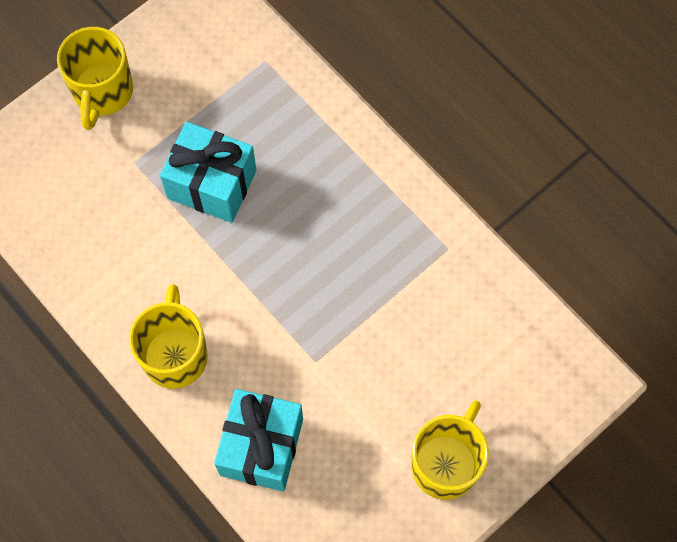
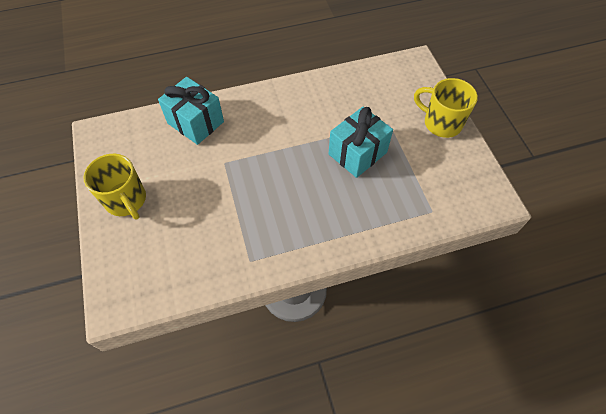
camera: 115 degrees right, 10 degrees down
(175, 354) = (267, 104): yellow mug -> none

